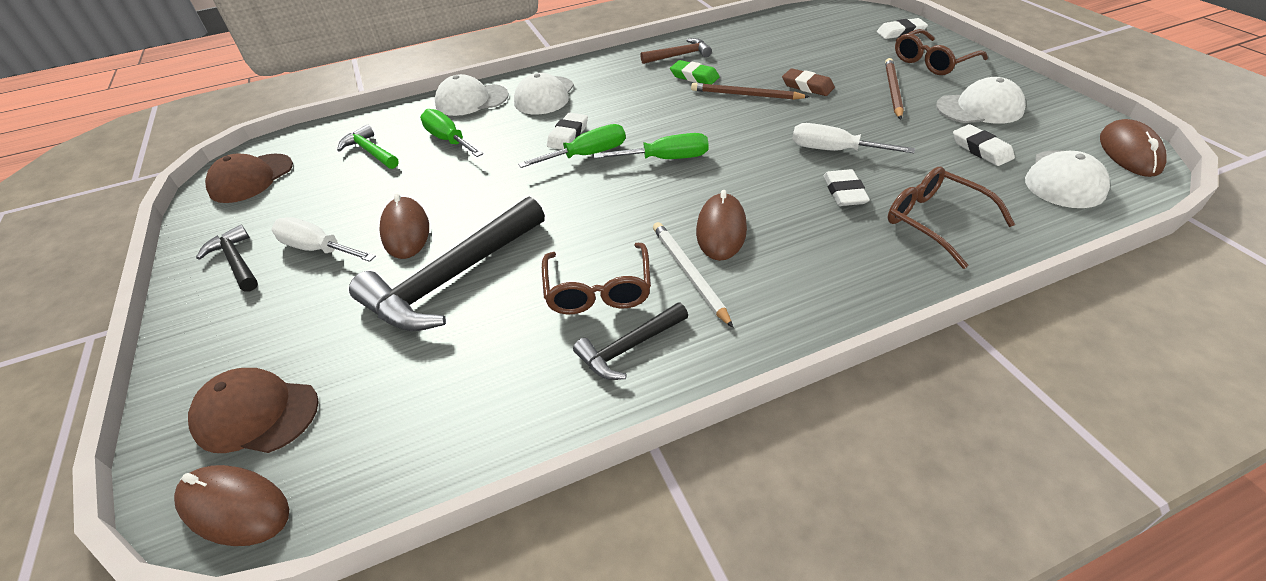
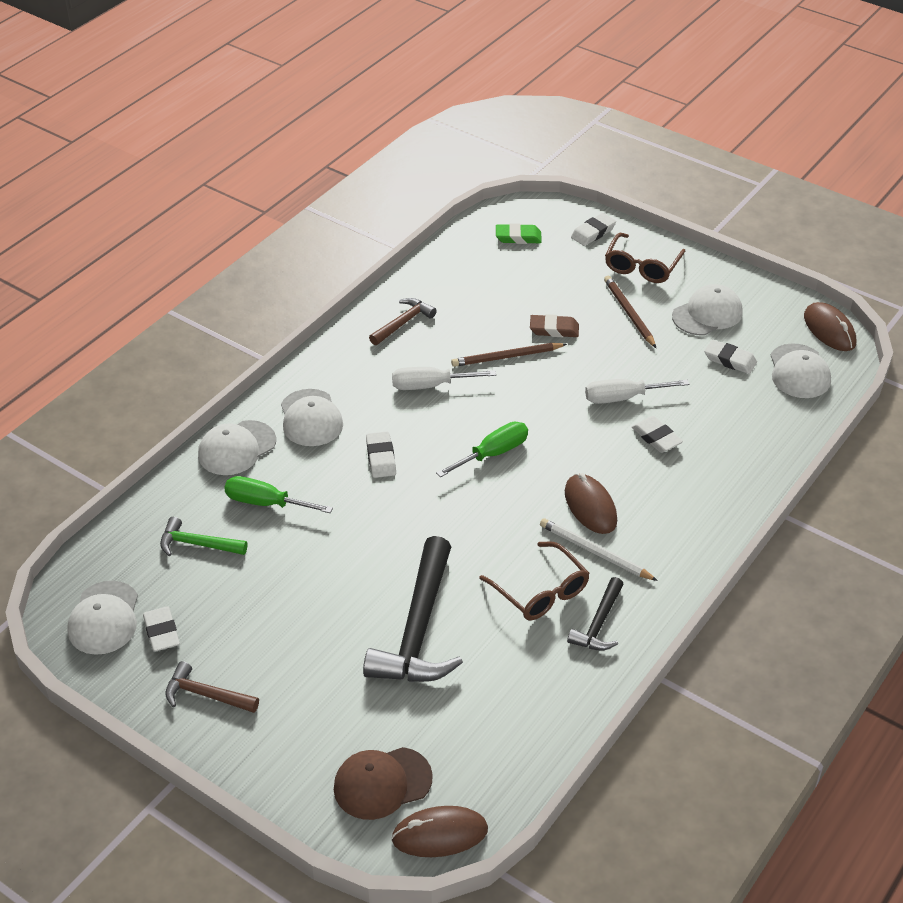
camera: 35 degrees left, 0 degrees up
(236, 261) = (206, 695): black hammer -> brown hammer
(251, 178) = (104, 618): brown cap -> white cap
(271, 202) = (161, 632): none -> white eraser
(318, 249) = (269, 654): white screwdriver -> white screwdriver (430, 386)
(406, 231) = (332, 607): brown mouse -> none
(587, 155) = (419, 473): green screwdriver -> none
(694, 76) = (441, 347): green eraser -> green eraser (518, 237)
(934, 221) = (732, 442): brown glasses -> none

